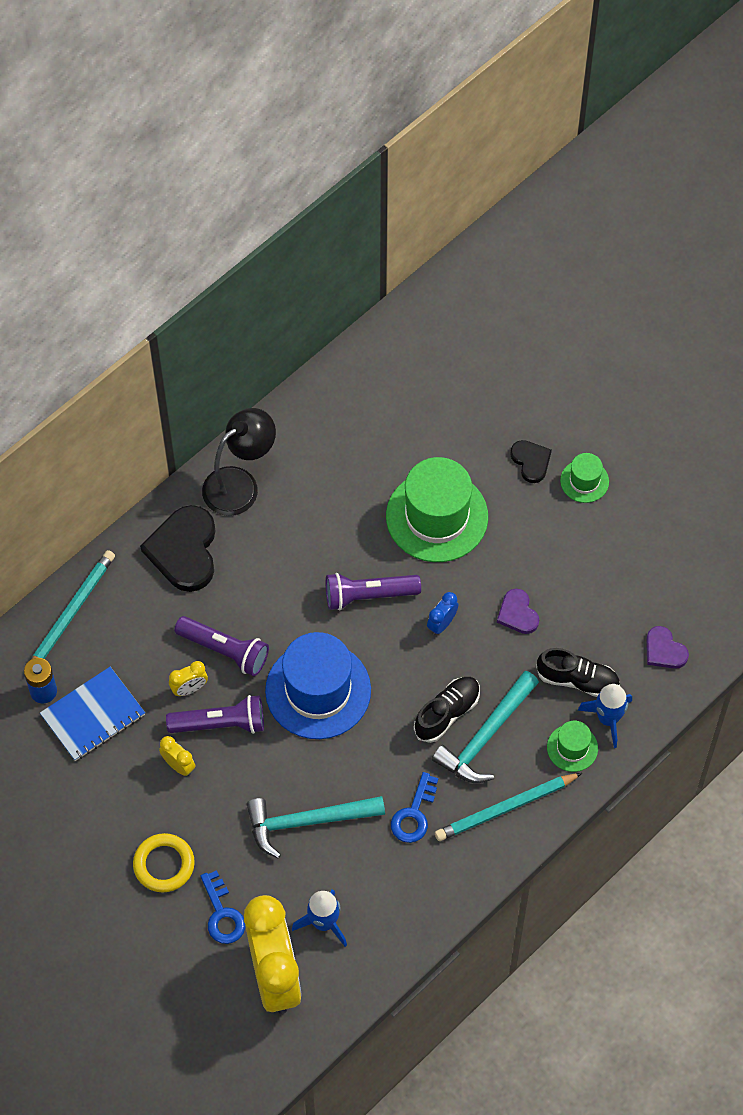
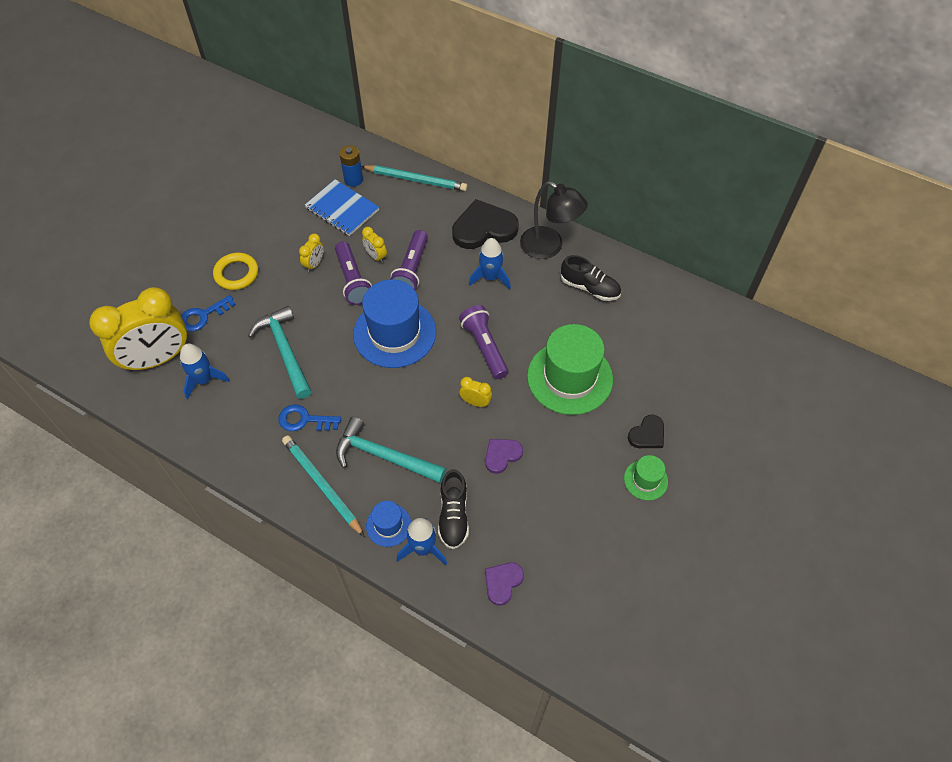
camera: 75 degrees right, 5 degrees down
(266, 563) = (490, 277): none -> blue rocket
(442, 624) = (475, 402): blue clock -> yellow clock
(447, 713) = (397, 423): black shoe -> black shoe (590, 288)
(572, 748) = (388, 525): green hat -> blue hat

